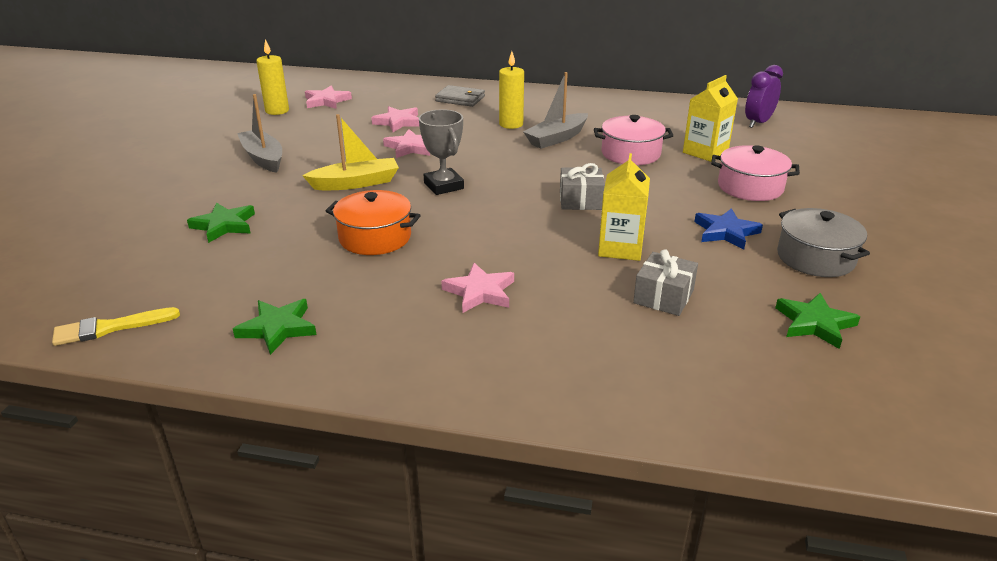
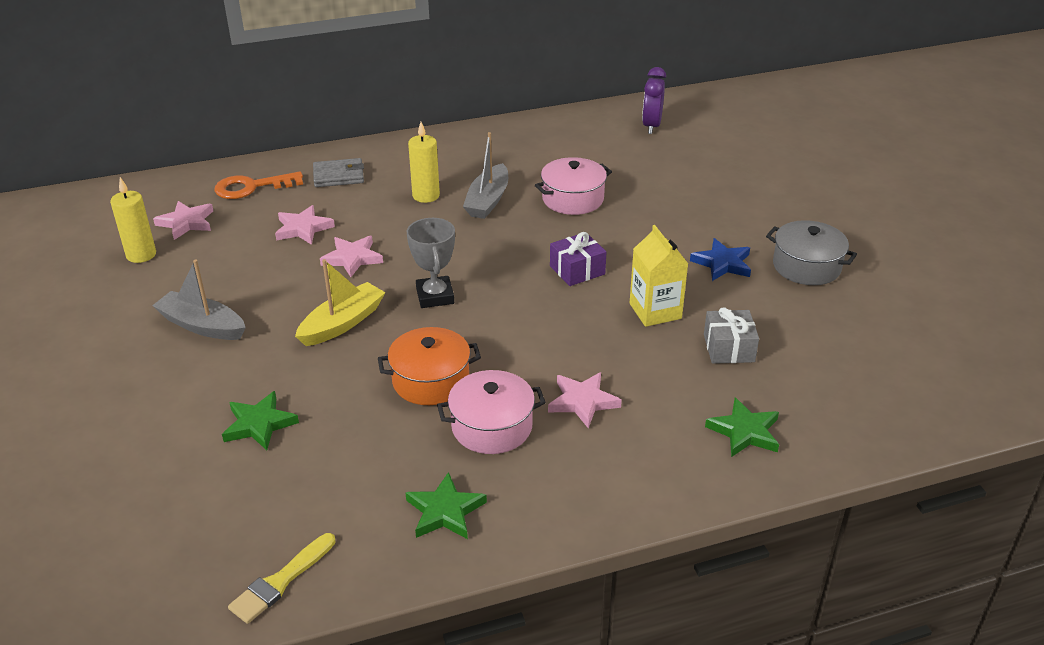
camera: 30 degrees left, 5 degrees up
(393, 92) = (252, 187): none -> orange key
(443, 186) = (435, 296): grey trophy -> grey trophy turned 45 degrees clockwise
(580, 200) = (577, 270): grey gift -> purple gift
(705, 152) = (635, 176): yellow carton -> none
(750, 187) = (703, 207): pink pot -> pink pot (492, 426)
(814, 323) = (850, 331): green star -> green star (744, 432)

